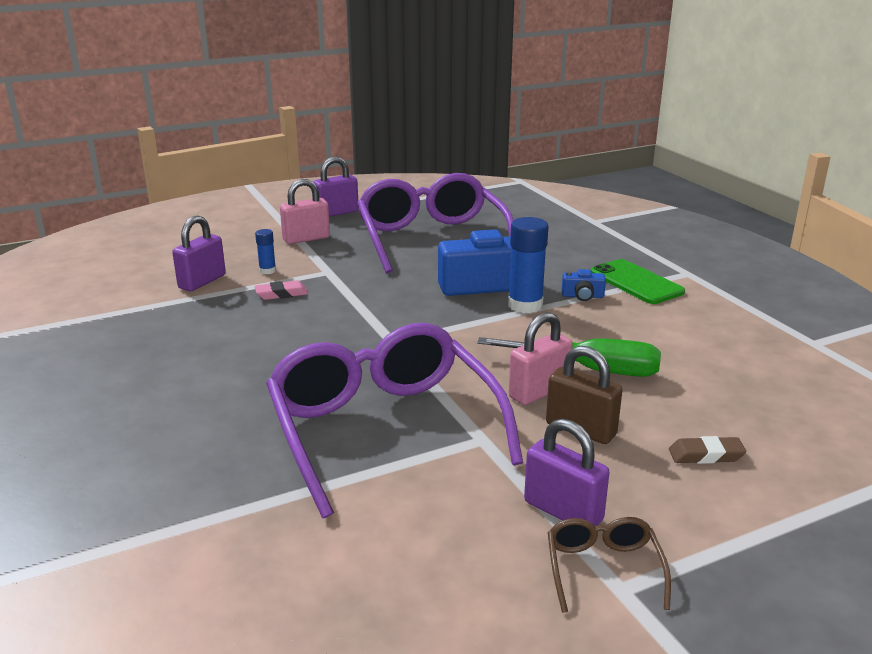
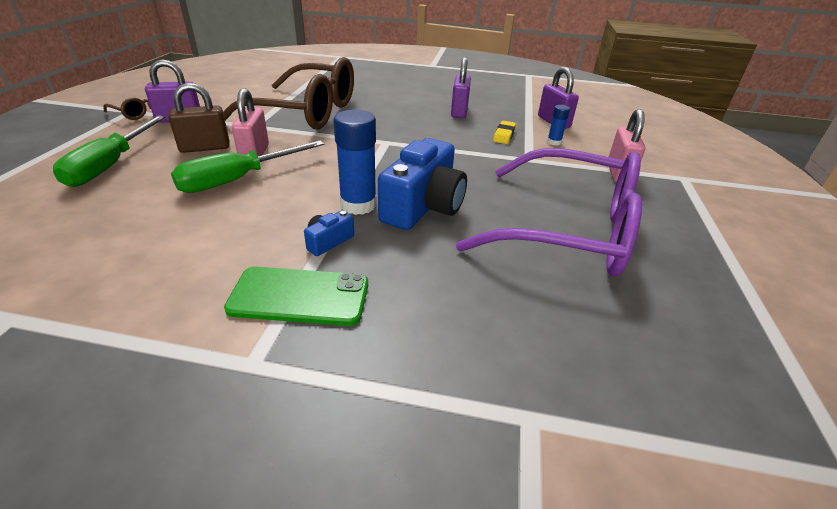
camera: 125 degrees right, 10 degrees up
(281, 294) = (504, 135): pink eraser -> yellow eraser
(336, 213) = (696, 209): purple padlock -> purple padlock (459, 112)
(384, 429) = (306, 112): purple glasses -> brown glasses
(706, 455) = (111, 165): brown eraser -> green screwdriver

